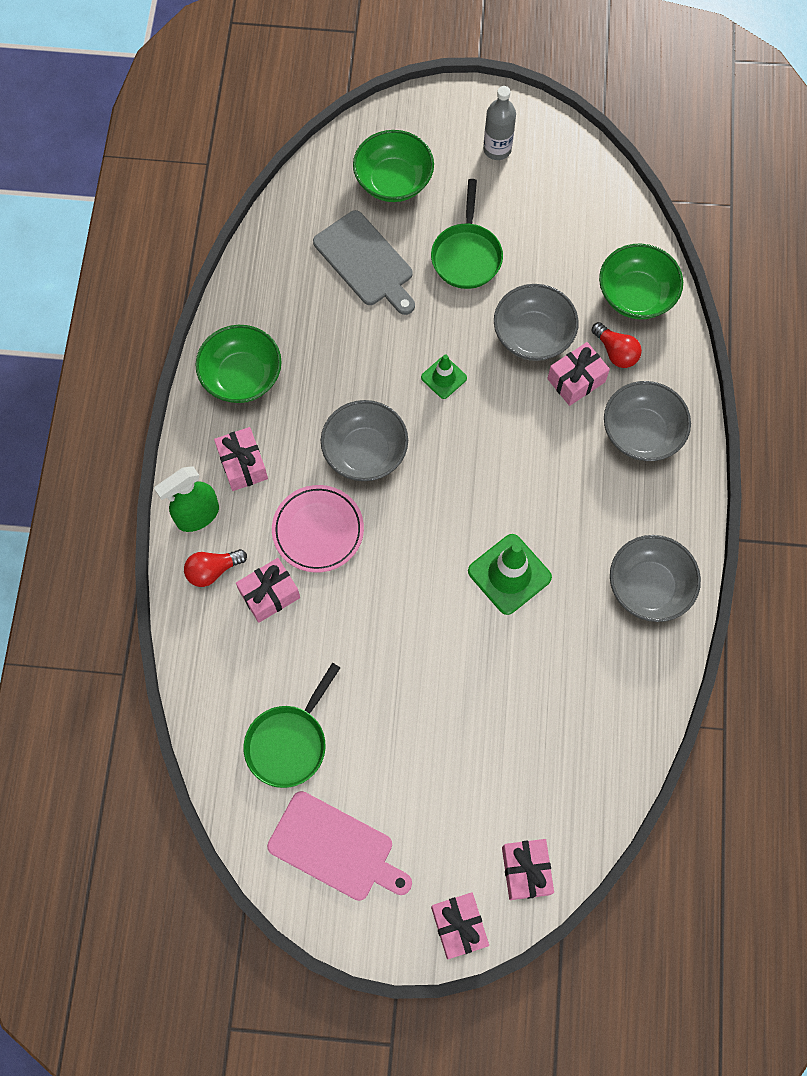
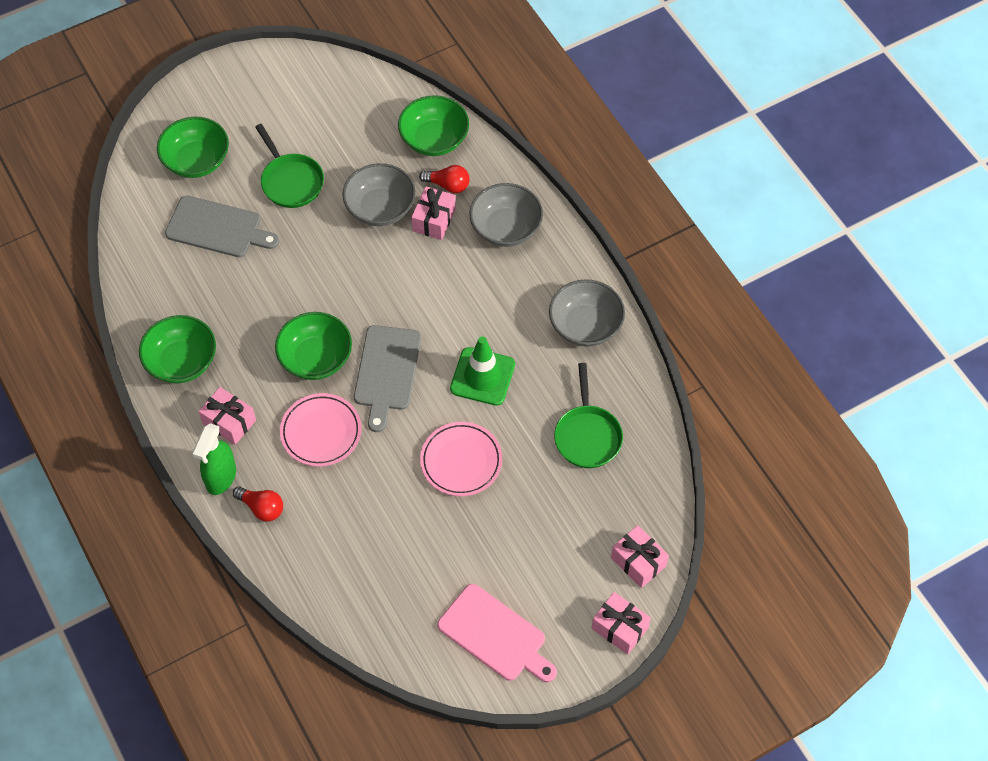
camera: 35 degrees left, 10 degrees down
(213, 570) = (262, 508): red light bulb -> red light bulb turned 90 degrees counterclockwise
(269, 594) = (318, 498): pink gift -> none
(289, 742) = (408, 588): green pan -> green pan (587, 435)
(335, 848) = (495, 635): pink cutting board -> pink cutting board turned 45 degrees clockwise
(365, 452) = (316, 358): grey bowl -> green bowl
(421, 509) = (387, 372): none -> grey cutting board
(427, 648) = (461, 461): none -> pink plate
(444, 378) = (336, 274): green traffic cone -> none
(497, 149) = (259, 96): grey bottle -> none

